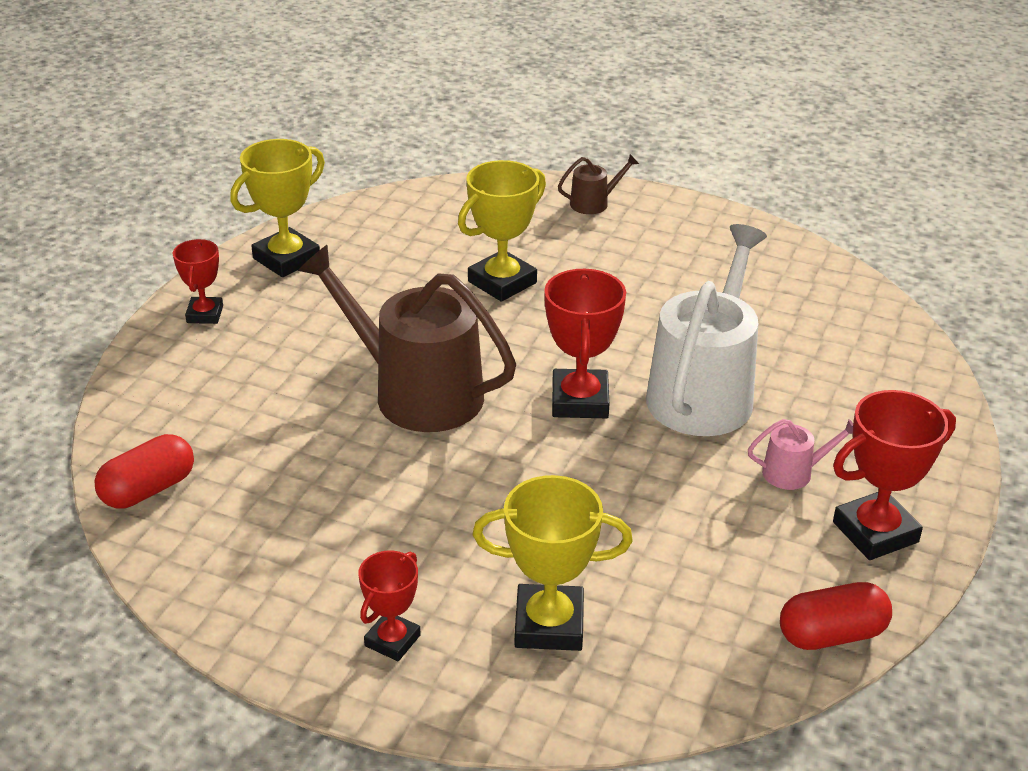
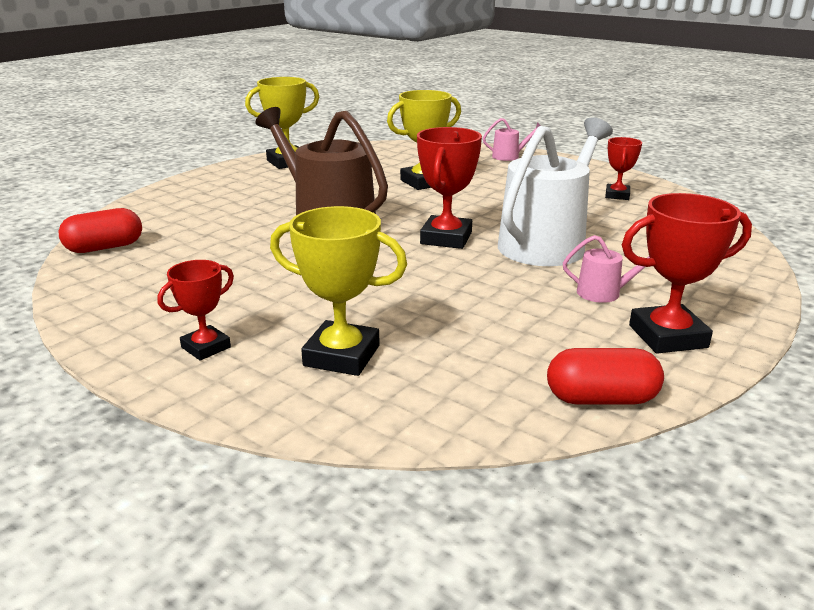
camera: 15 degrees right, 10 degrees down
(205, 314) = (216, 179): red trophy -> red trophy (617, 195)
(594, 203) = (509, 156): brown watering can -> pink watering can

